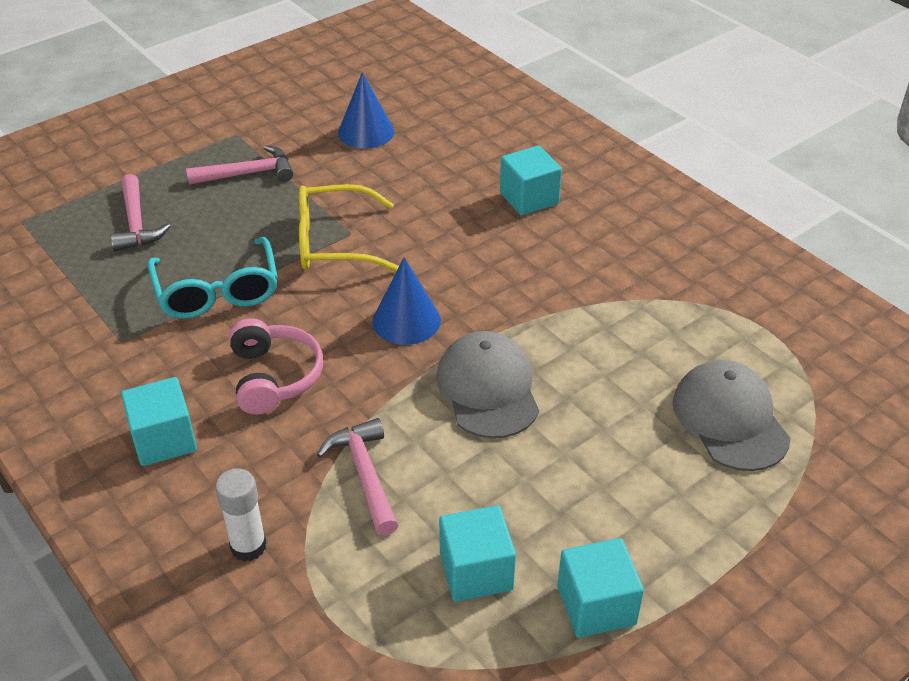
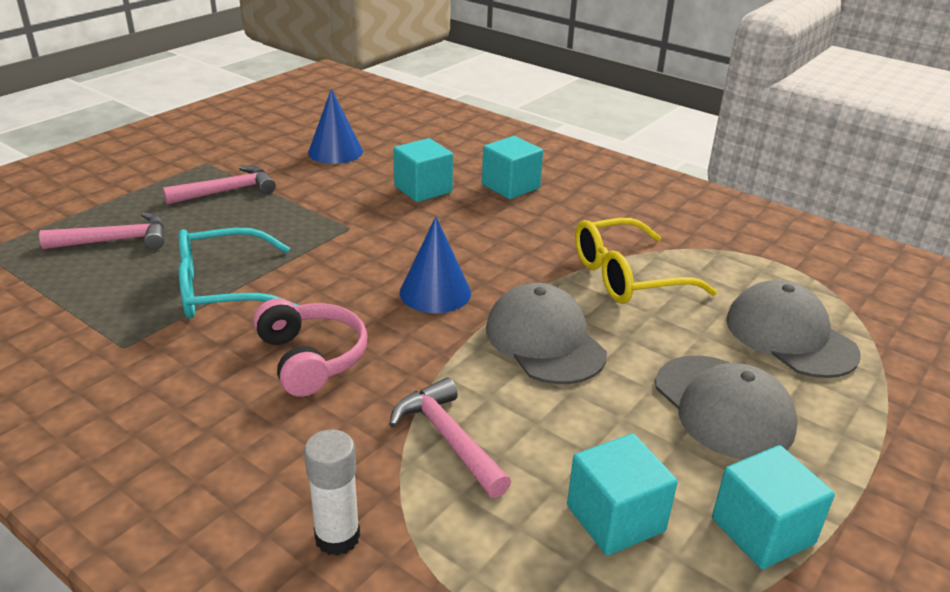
camera: 15 degrees left, 10 degrees down
(136, 223) = (116, 241): pink hammer -> pink hammer turned 75 degrees counterclockwise
(164, 440) = (199, 437): turquoise cube -> turquoise cube (423, 189)
(217, 292) = (223, 290): turquoise glasses -> turquoise glasses turned 105 degrees clockwise
(334, 242) = (335, 236): yellow glasses -> yellow glasses (626, 276)
(623, 484) = (723, 407): none -> grey cap

